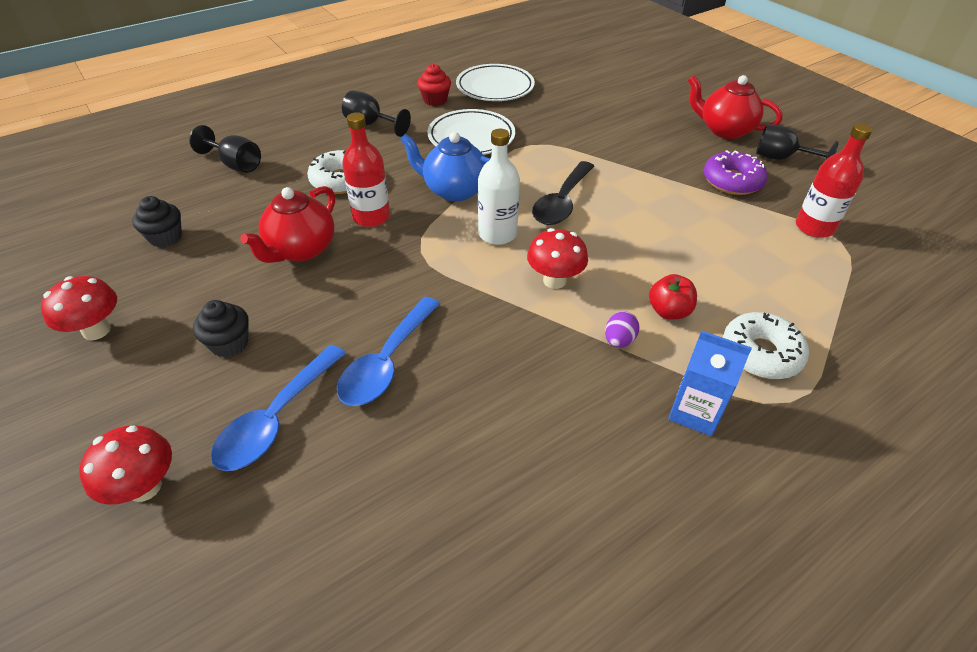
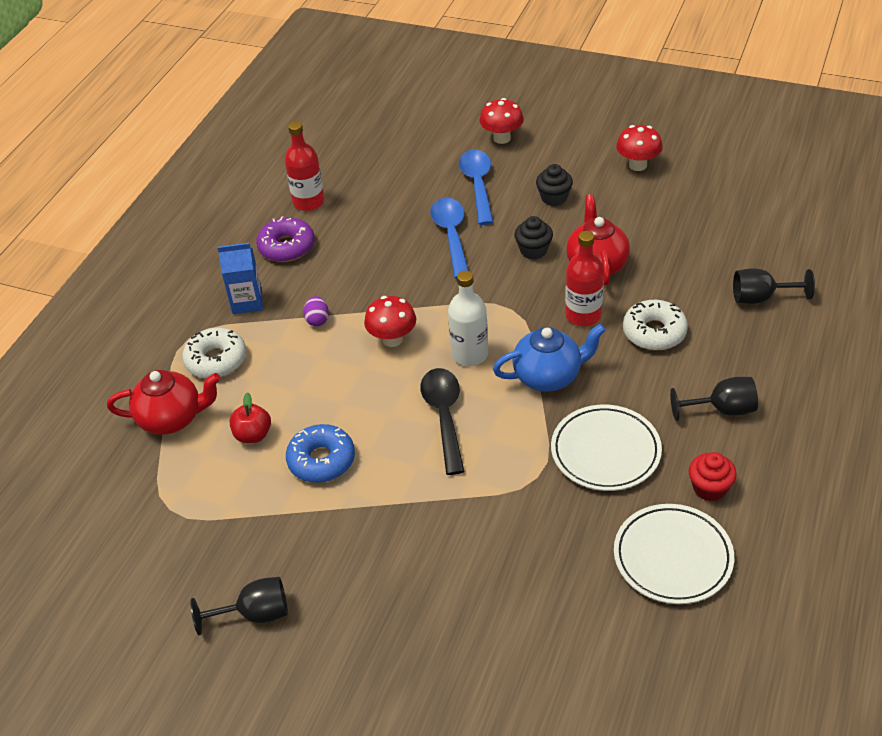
camera: 150 degrees right, 0 degrees up
(165, 237) = (700, 223): black cupcake -> black cupcake (533, 250)
(668, 311) = (294, 359): red apple -> red apple (253, 435)
(686, 218) = (321, 460): none -> blue donut
(724, 130) = (339, 636): red teapot -> red teapot (172, 419)
(732, 181) = (297, 539): purple donut -> purple donut (287, 247)
(814, 227) = (197, 514): red bottle -> red bottle (308, 202)

